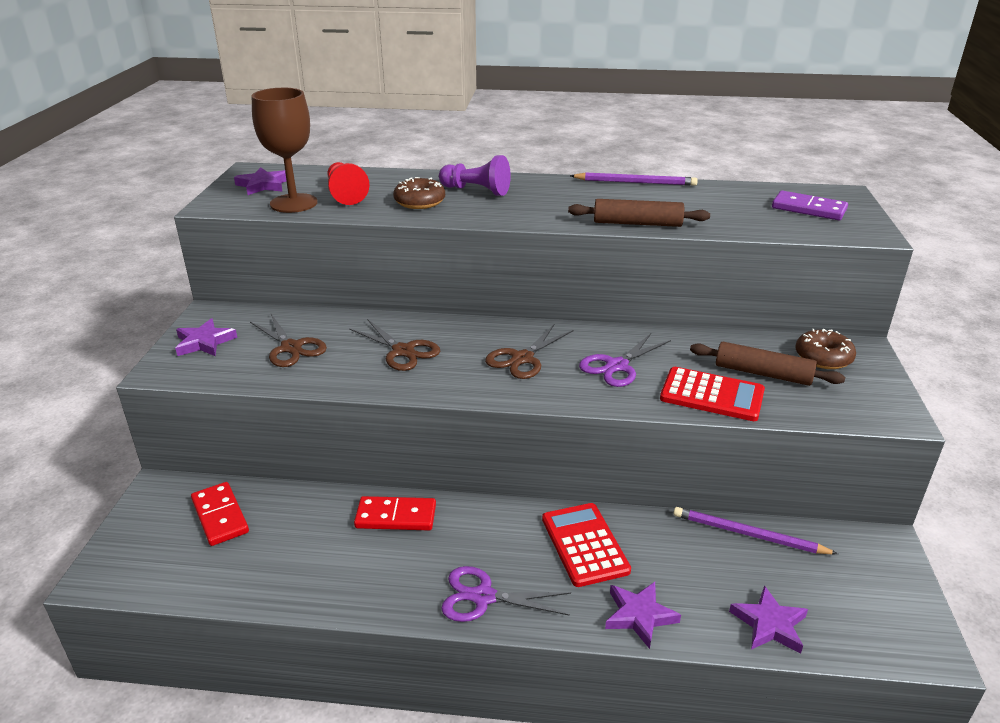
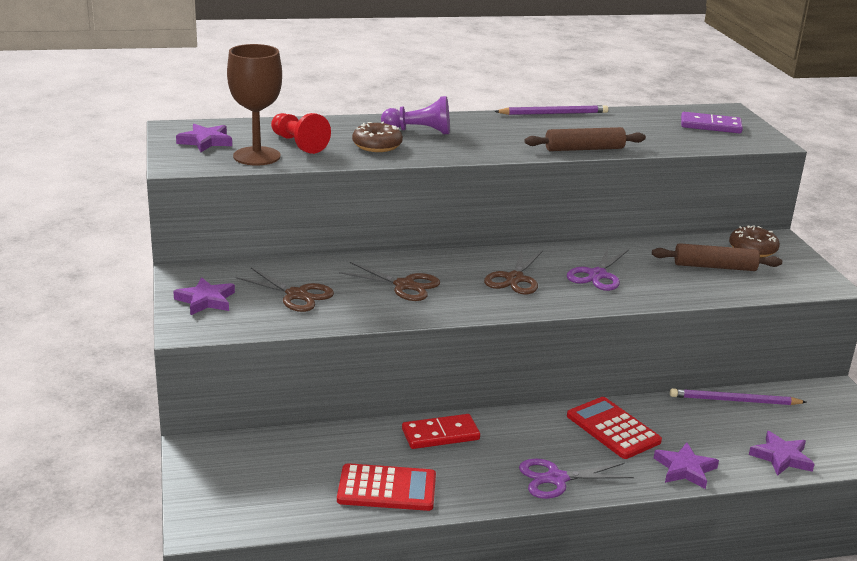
camera: 20 degrees left, 5 degrees down
(220, 516) = (277, 461): red domino -> none
(712, 395) = (686, 287): red calculator -> red calculator (387, 489)

